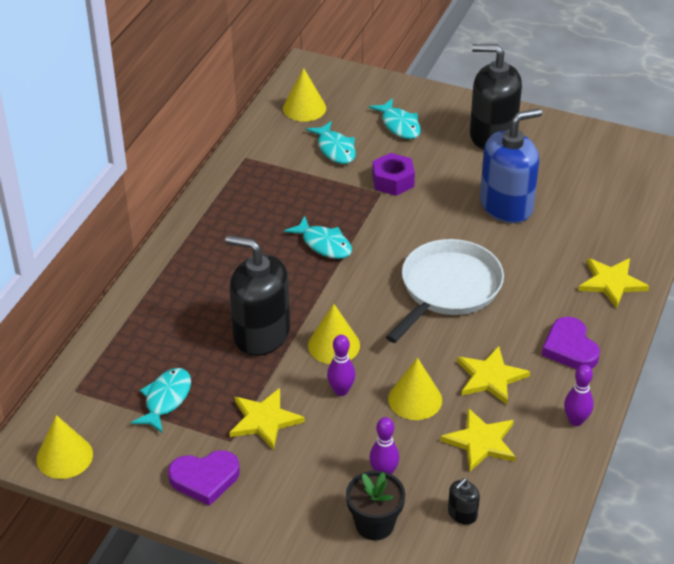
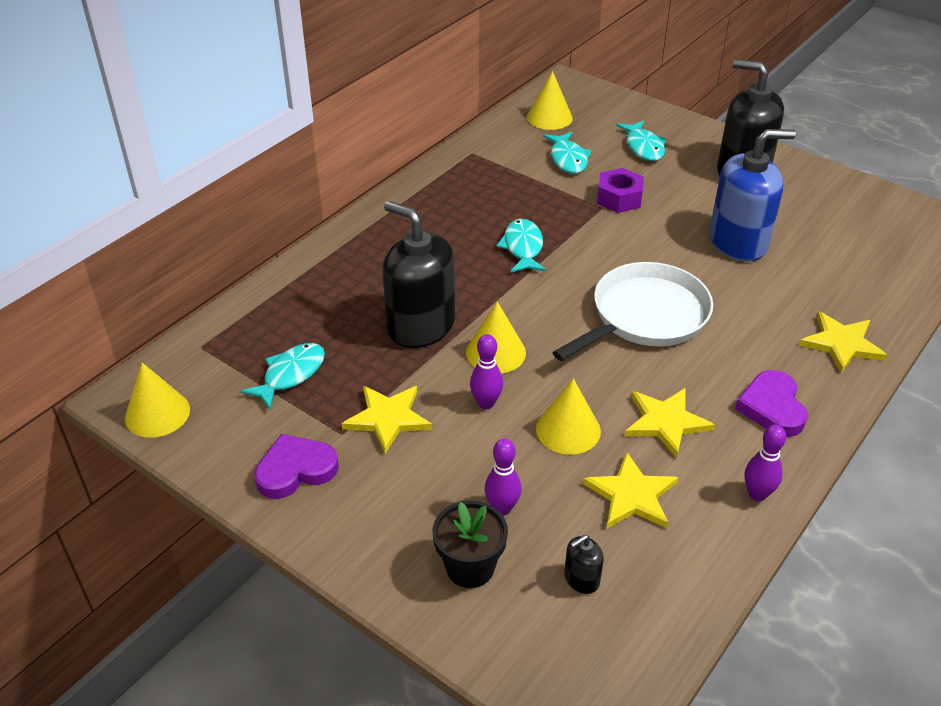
camera: 15 degrees right, 0 degrees up
(205, 479) = (295, 470): purple heart -> purple heart turned 150 degrees clockwise
(324, 244) = (523, 247): turquoise fish -> turquoise fish turned 150 degrees counterclockwise

